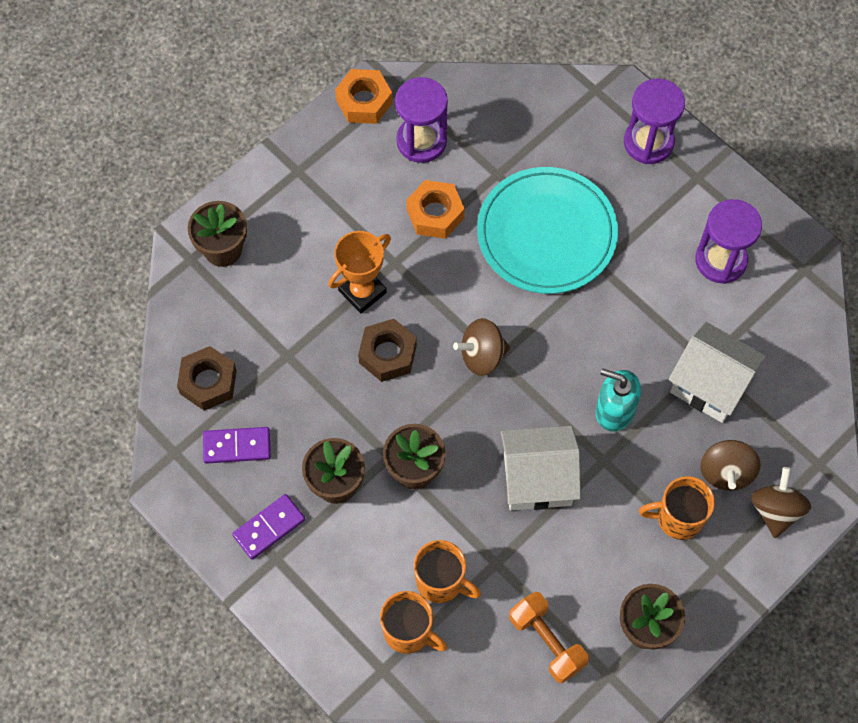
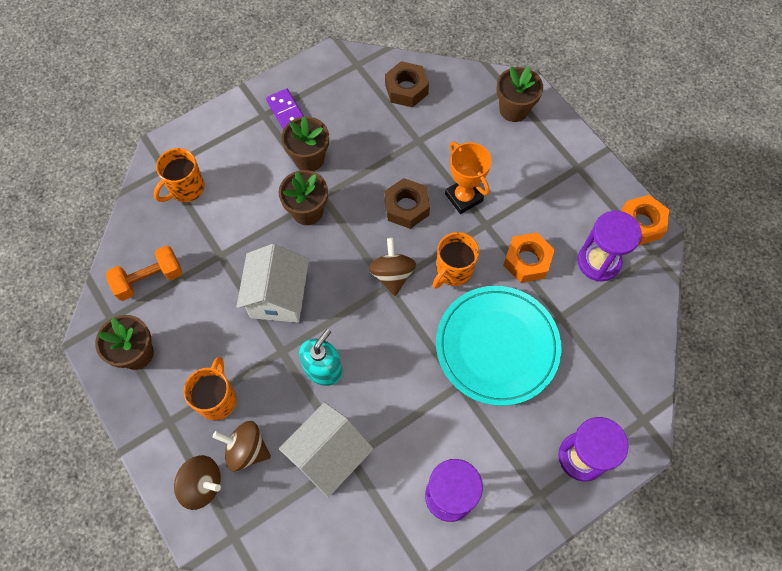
camera: 100 degrees right, 0 degrees up
(237, 446) = (353, 101): purple domino -> none
(441, 582) = (216, 215): orange mug -> orange mug (453, 271)

